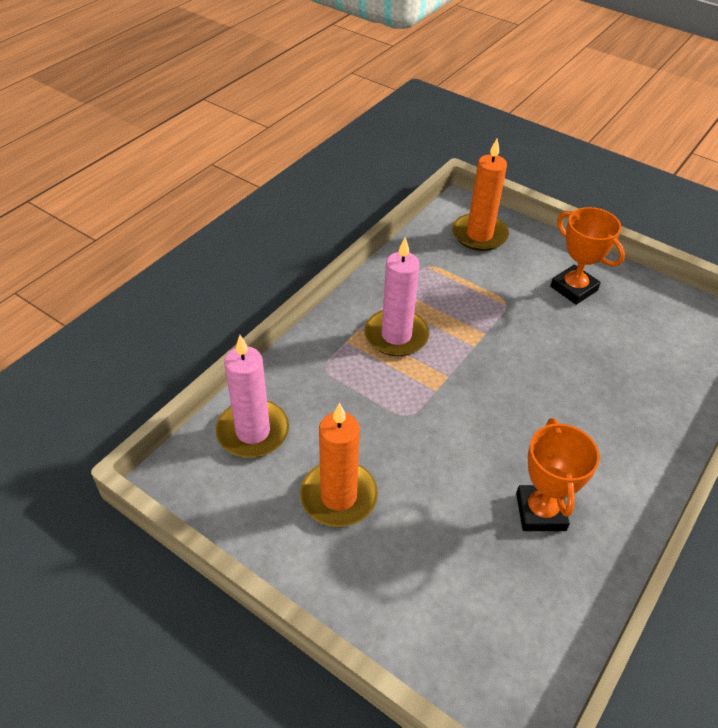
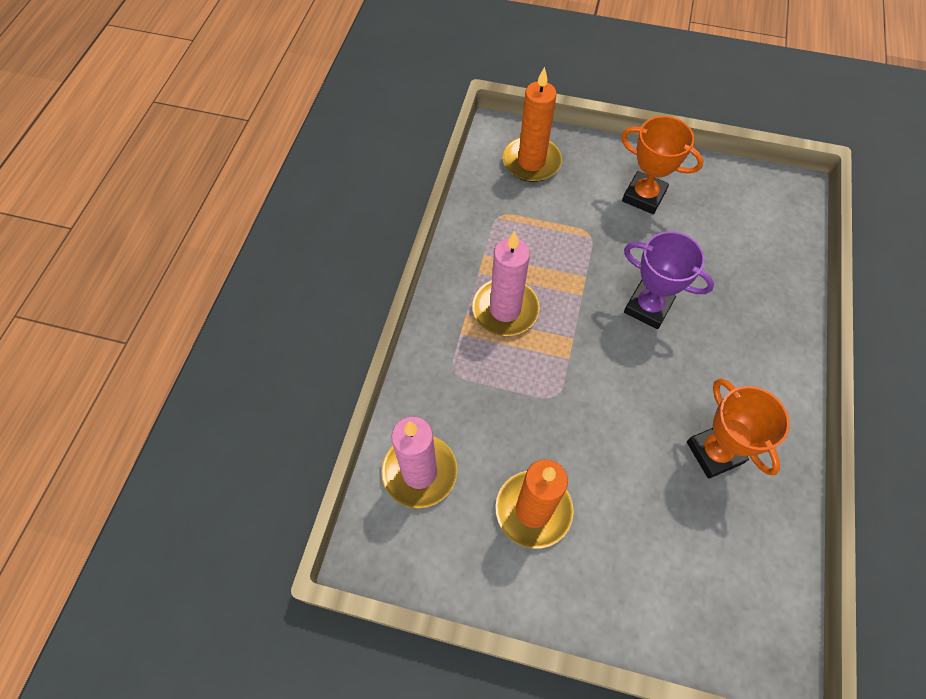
camera: 20 degrees left, 15 degrees up
(533, 374) = (648, 307): none -> purple trophy

